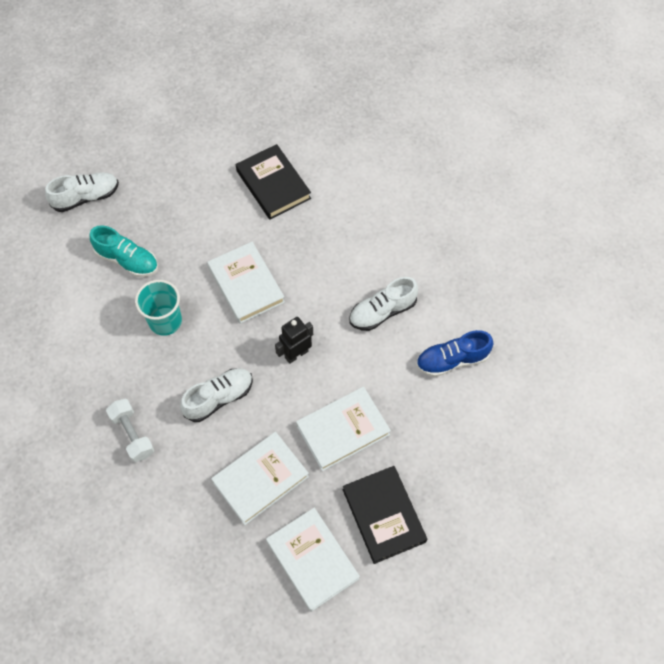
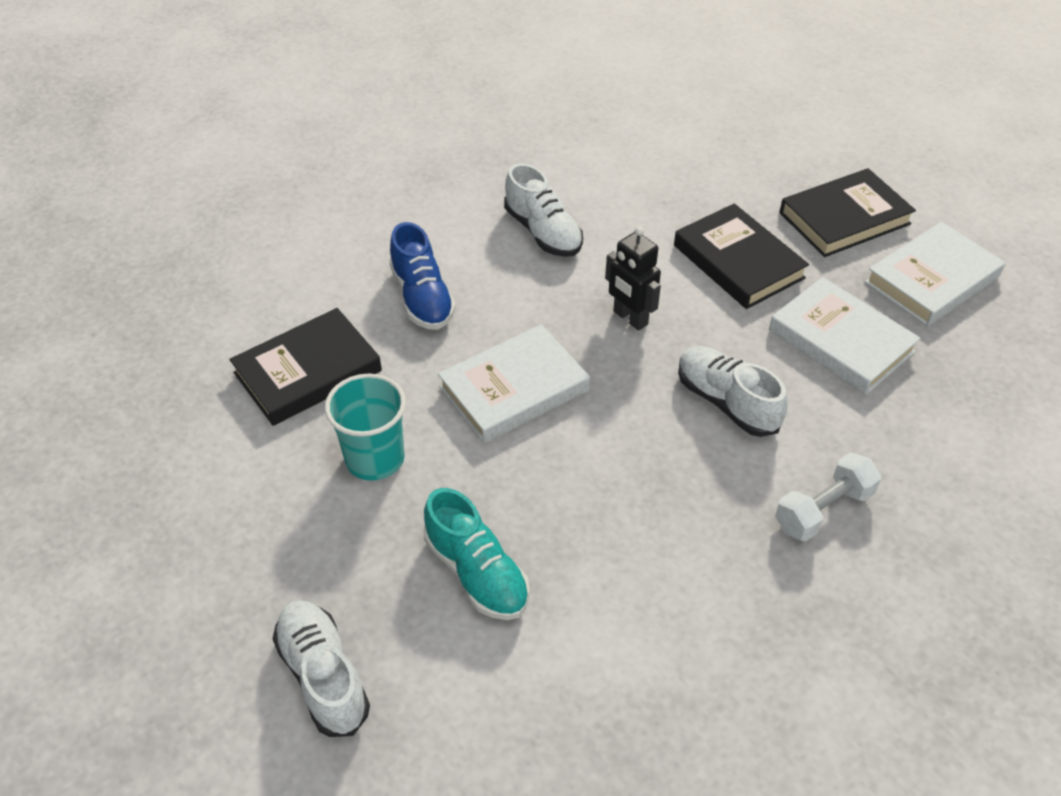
camera: 95 degrees left, 15 degrees down
(127, 260) = (477, 572): turquoise shoe -> turquoise shoe turned 120 degrees clockwise
(165, 321) = (600, 492): turquoise cup -> turquoise cup (375, 458)
(343, 430) = (738, 261): white book -> black book
(452, 360) = (608, 166): blue shoe -> blue shoe (422, 297)

